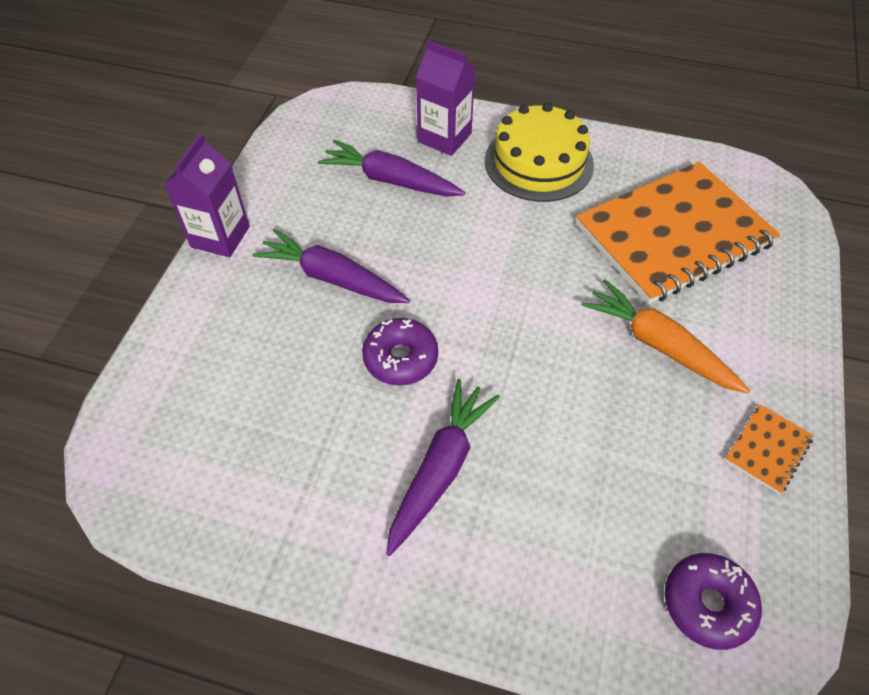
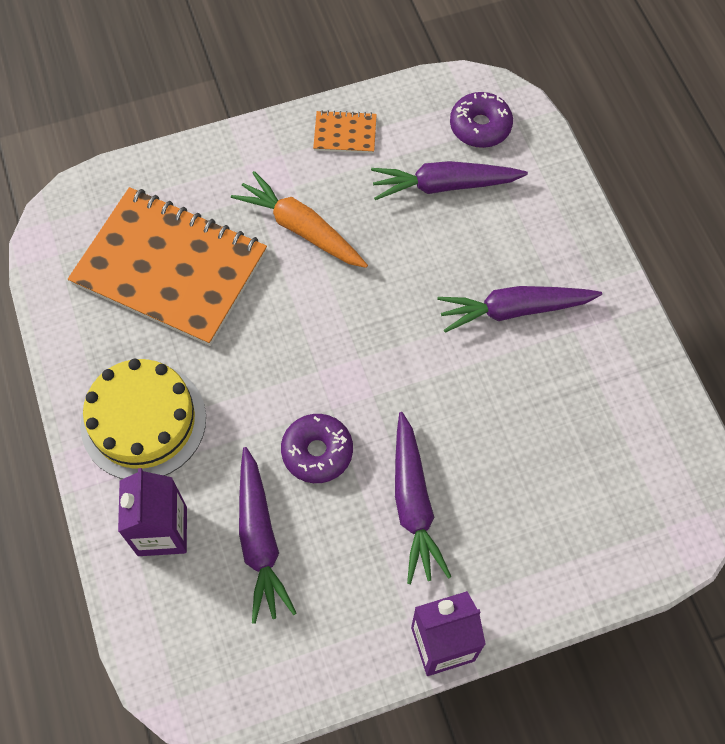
camera: 125 degrees left, 10 degrees up
(400, 358) = (449, 394): purple donut -> purple donut (317, 452)
(638, 505) = (444, 186): none -> purple carrot
(659, 345) = (301, 229): orange carrot -> orange carrot turned 120 degrees clockwise

